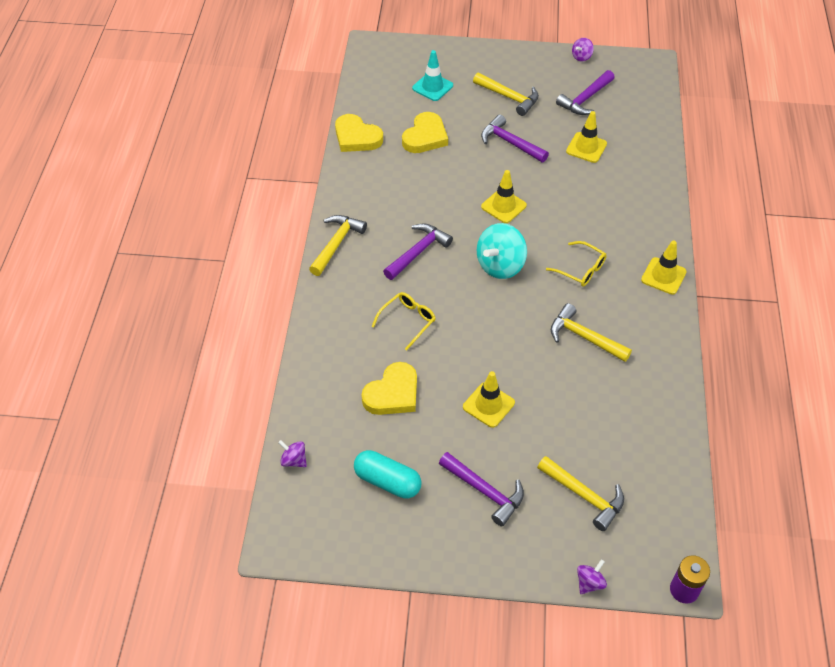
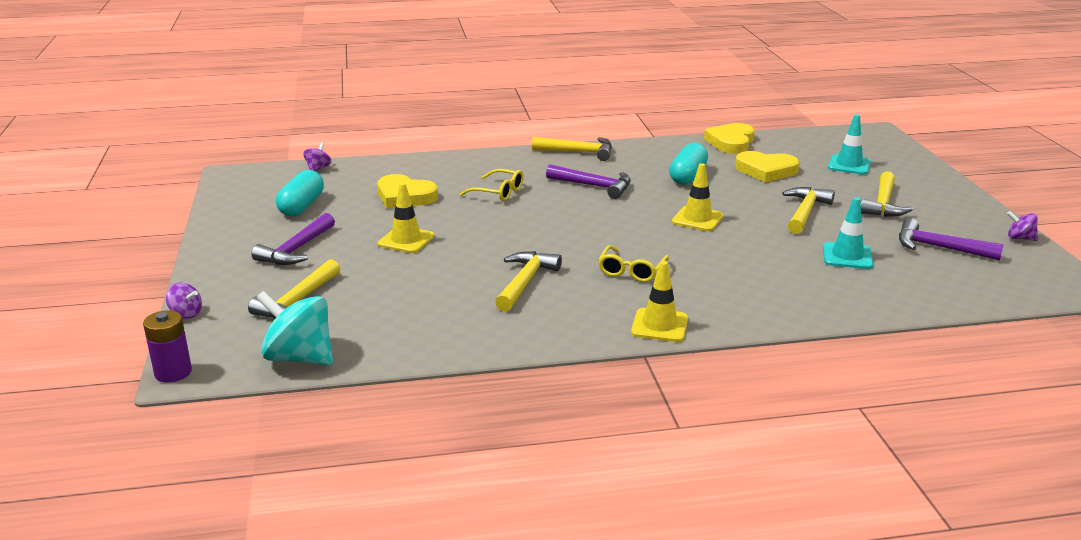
camera: 75 degrees right, 25 degrees down
(419, 186) = (688, 176): none -> turquoise capsule
(500, 265) = (604, 226): turquoise spinning top -> turquoise spinning top (299, 357)
(510, 143) = (805, 212): purple hammer -> yellow hammer
(586, 147) = (847, 256): yellow traffic cone -> turquoise traffic cone

